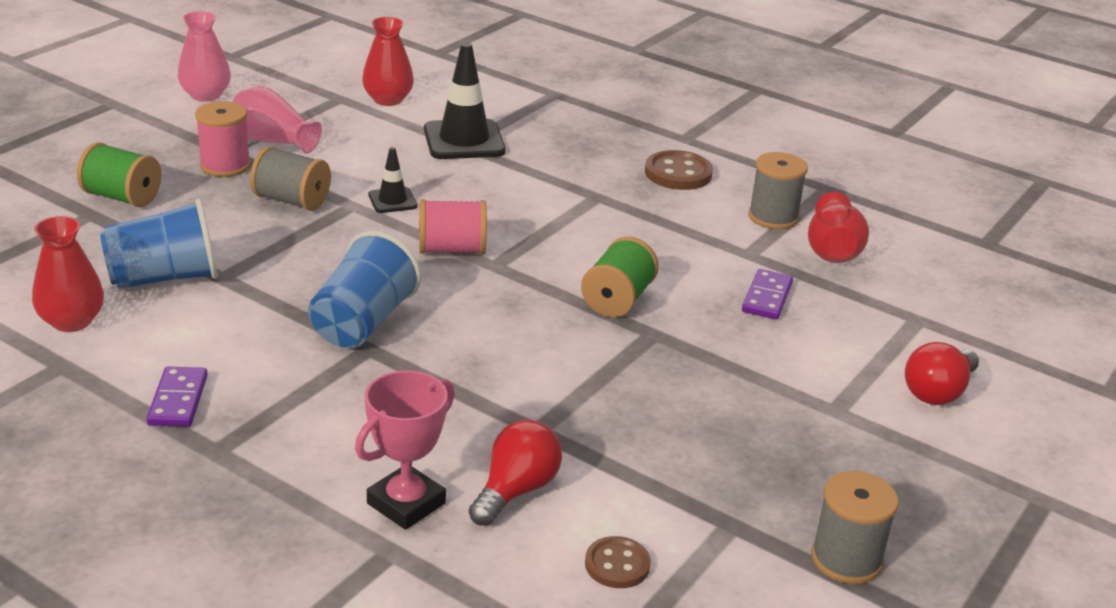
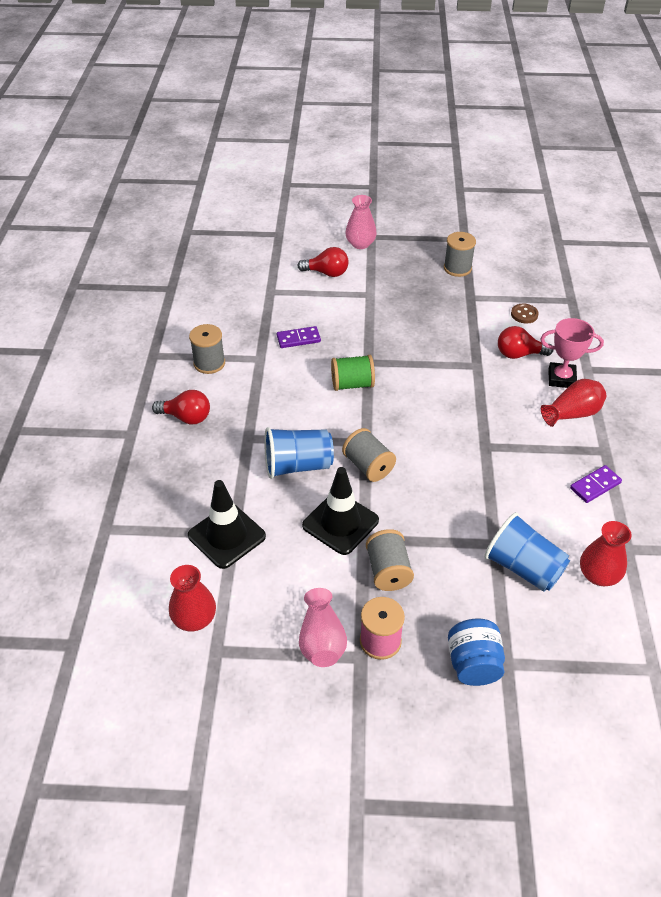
camera: 120 degrees left, 15 degrees up
(122, 197) = (473, 664): green spool -> blue jar
(206, 95) = (286, 748): pink vase -> pink vase (360, 244)
(362, 322) = (469, 461): blue cup -> blue cup (298, 465)
(392, 200) = (340, 523): black traffic cone -> black traffic cone, size x1.90
(452, 250) = (368, 466): pink spool -> grey spool
(678, 173) = (186, 417): brown button -> red light bulb
(832, 249) = (227, 333): red vase -> red vase (572, 414)

